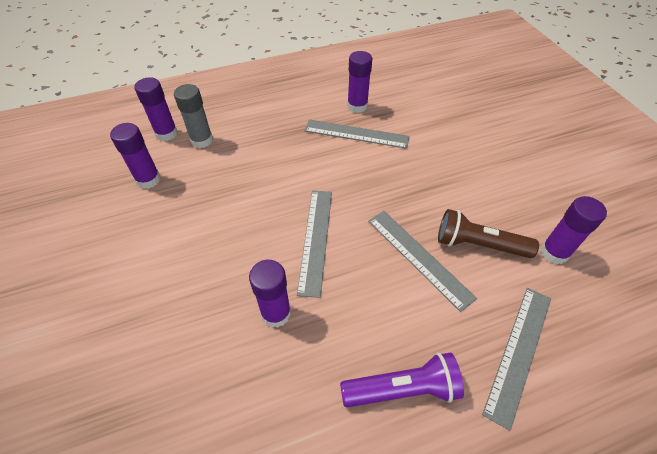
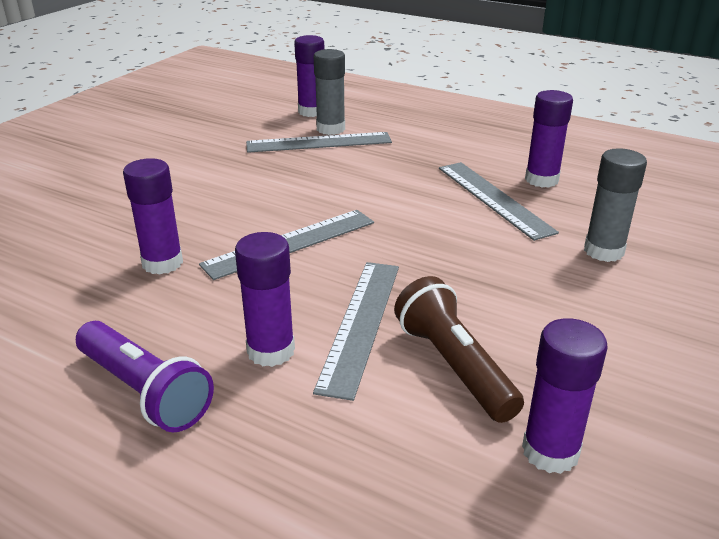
camera: 50 degrees right, 20 degrees down
(148, 180) = (243, 131): purple glue stick -> purple glue stick (271, 351)
(436, 134) = (603, 251): none -> grey glue stick
(519, 352) = (305, 480): grey ruler -> grey ruler (319, 143)

